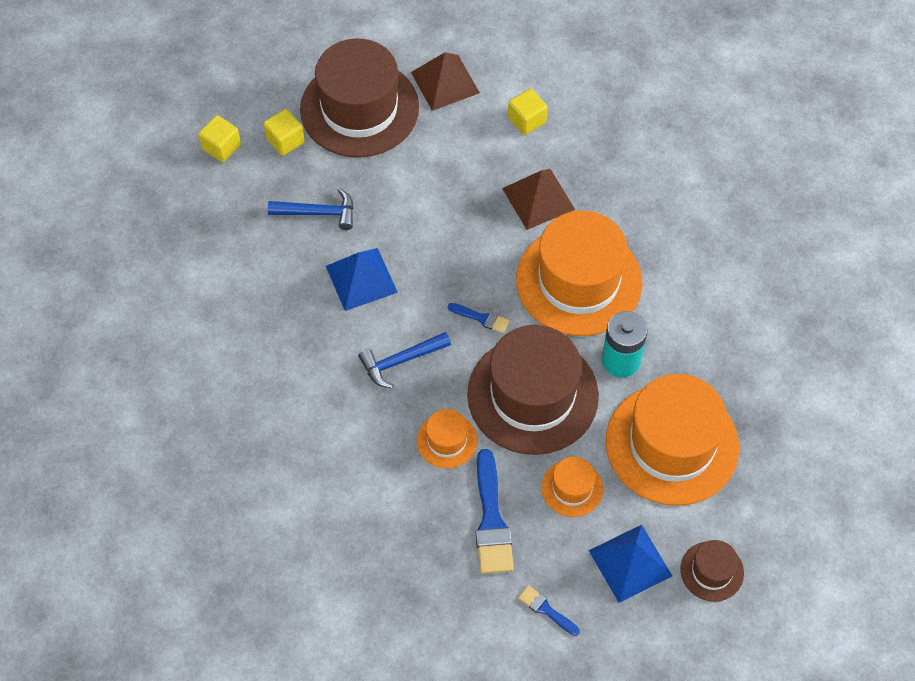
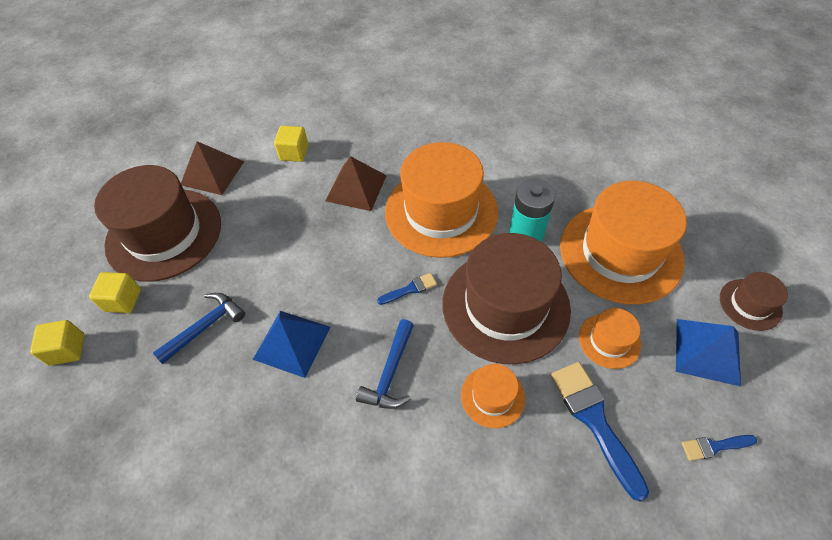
camera: 45 degrees left, 5 degrees down
(491, 519) = (594, 421): blue brush -> blue brush turned 150 degrees counterclockwise

